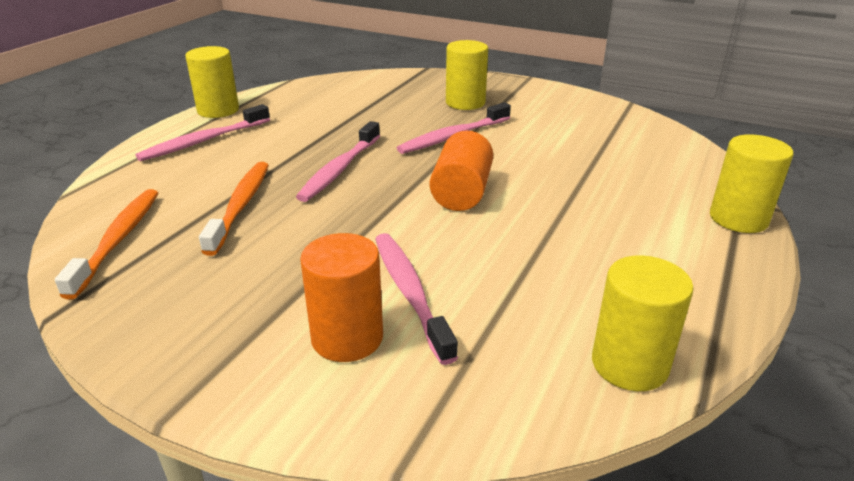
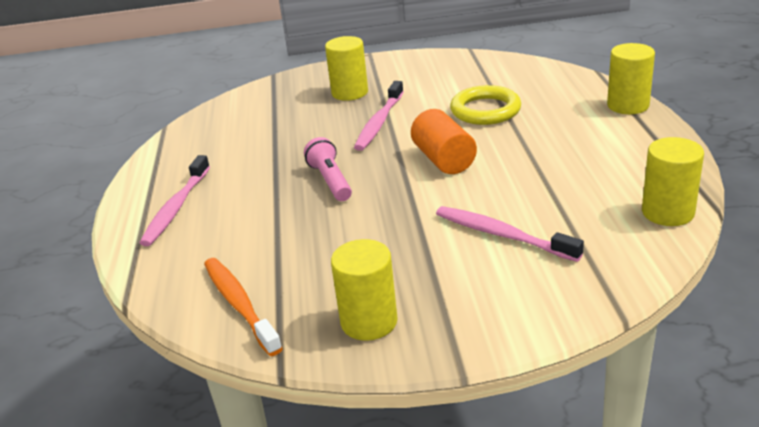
camera: 30 degrees left, 0 degrees up
(218, 110) = (142, 179): yellow cylinder -> yellow cylinder (369, 321)
(240, 206) = (296, 238): orange toothbrush -> none
(340, 169) = (330, 181): pink toothbrush -> pink flashlight
(347, 338) = (503, 277): orange cylinder -> none
(567, 163) = (485, 110): none -> yellow ring

